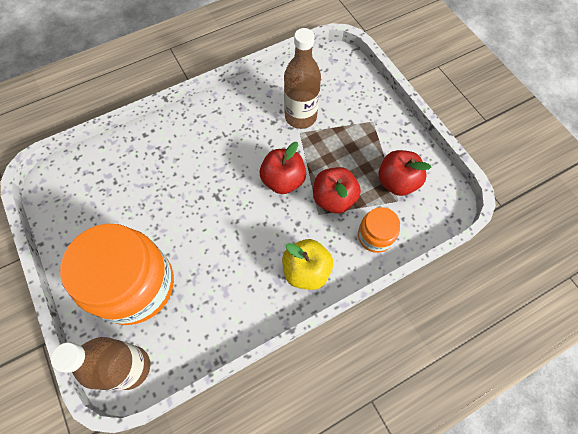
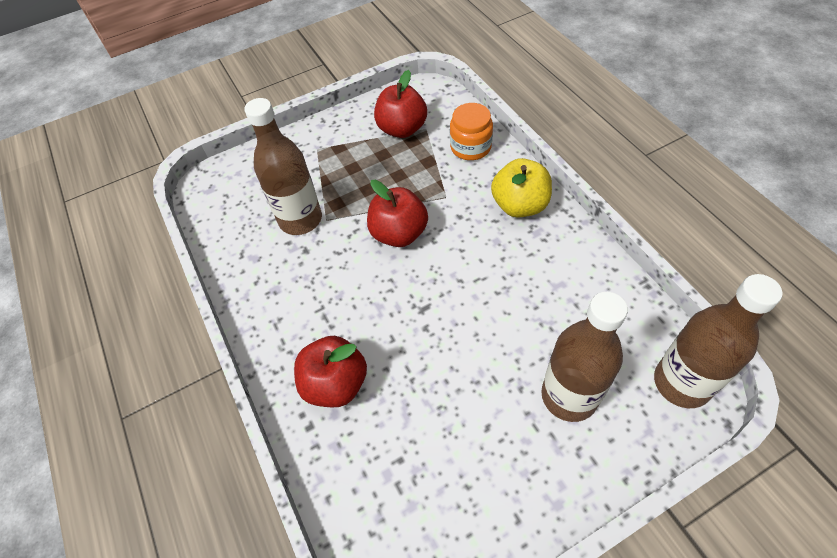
camera: 85 degrees left, 10 degrees down
(135, 285) = (569, 396): orange jar -> brown bottle
(333, 199) = (424, 183): red apple -> red apple (335, 384)

